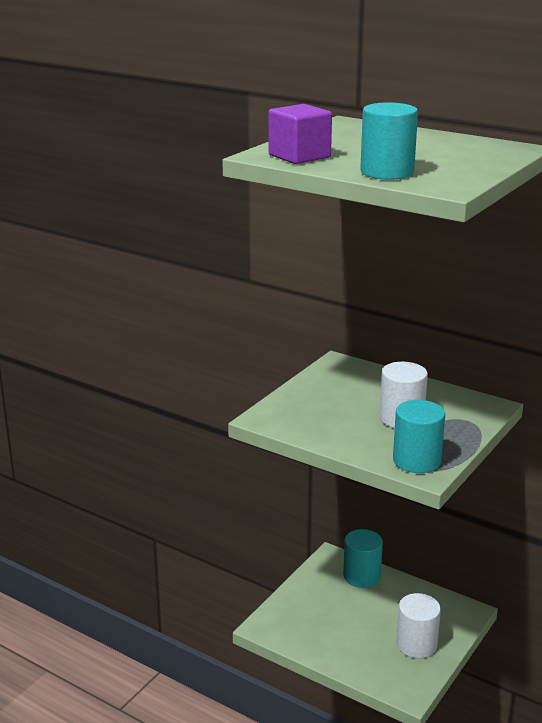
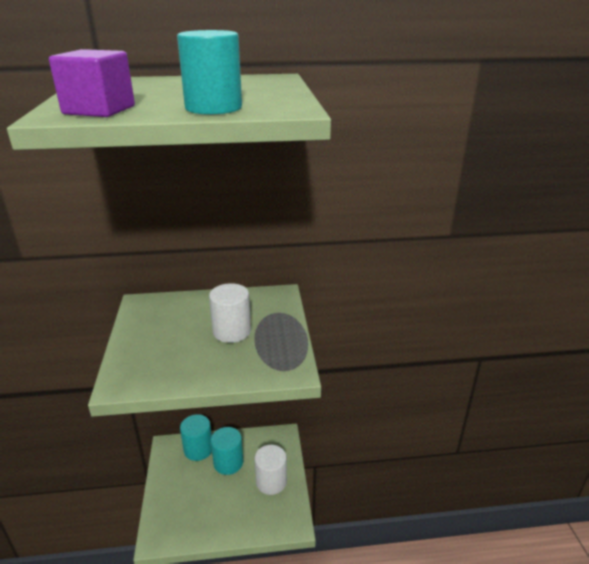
camera: 40 degrees left, 5 degrees up
(416, 461) = (277, 364): turquoise cylinder -> turquoise cylinder (228, 462)

